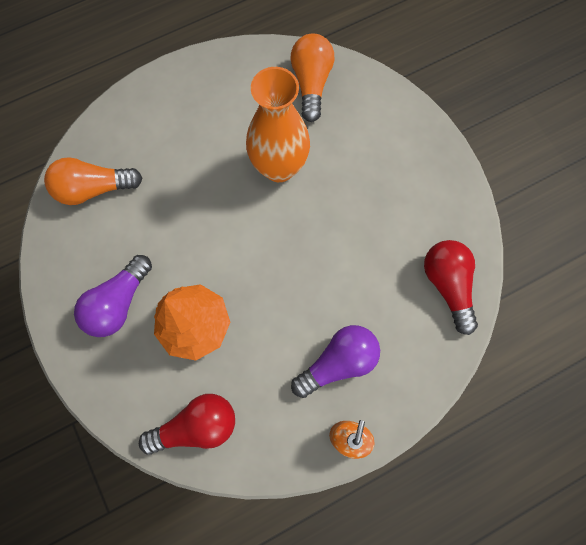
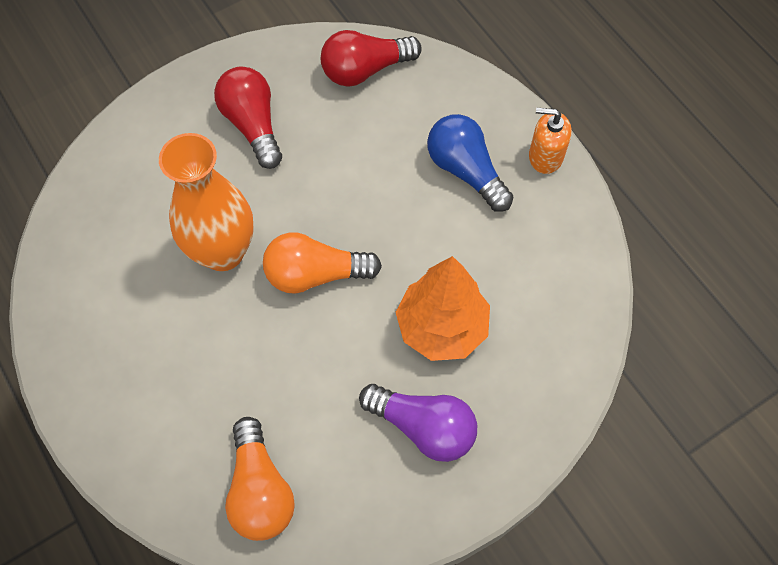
camera: 95 degrees left, 10 degrees down
(197, 425) = (561, 311): red light bulb -> red light bulb (253, 125)
(311, 83) = (98, 223): orange light bulb -> orange light bulb (315, 274)
(338, 362) = (465, 171): purple light bulb -> blue light bulb

